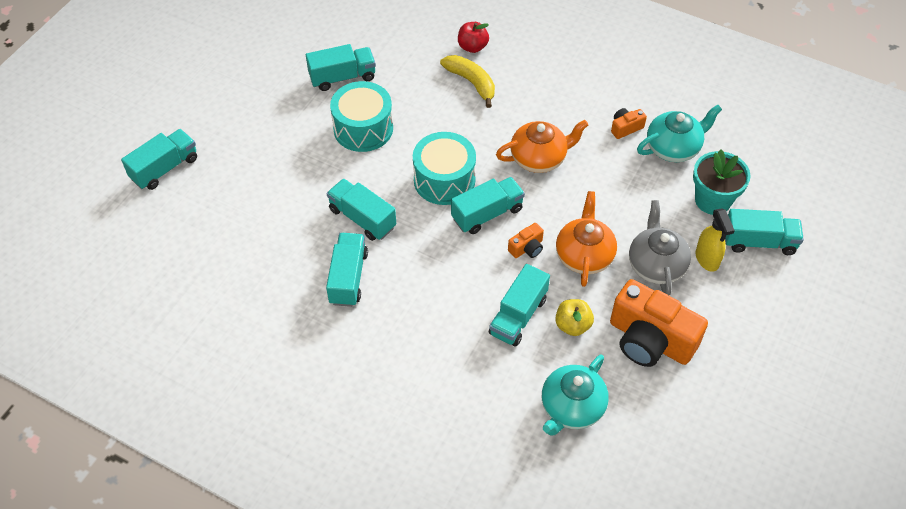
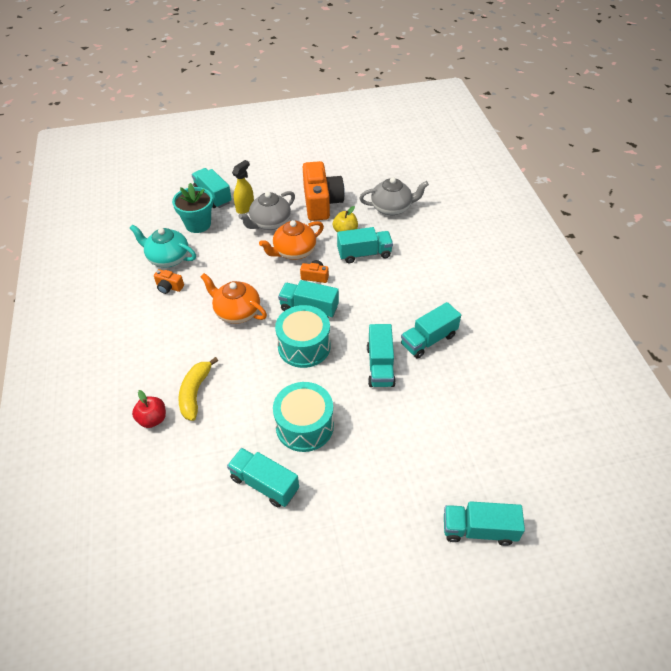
camera: 130 degrees left, 5 degrees down
(571, 408) = (392, 208): turquoise teapot -> grey teapot

